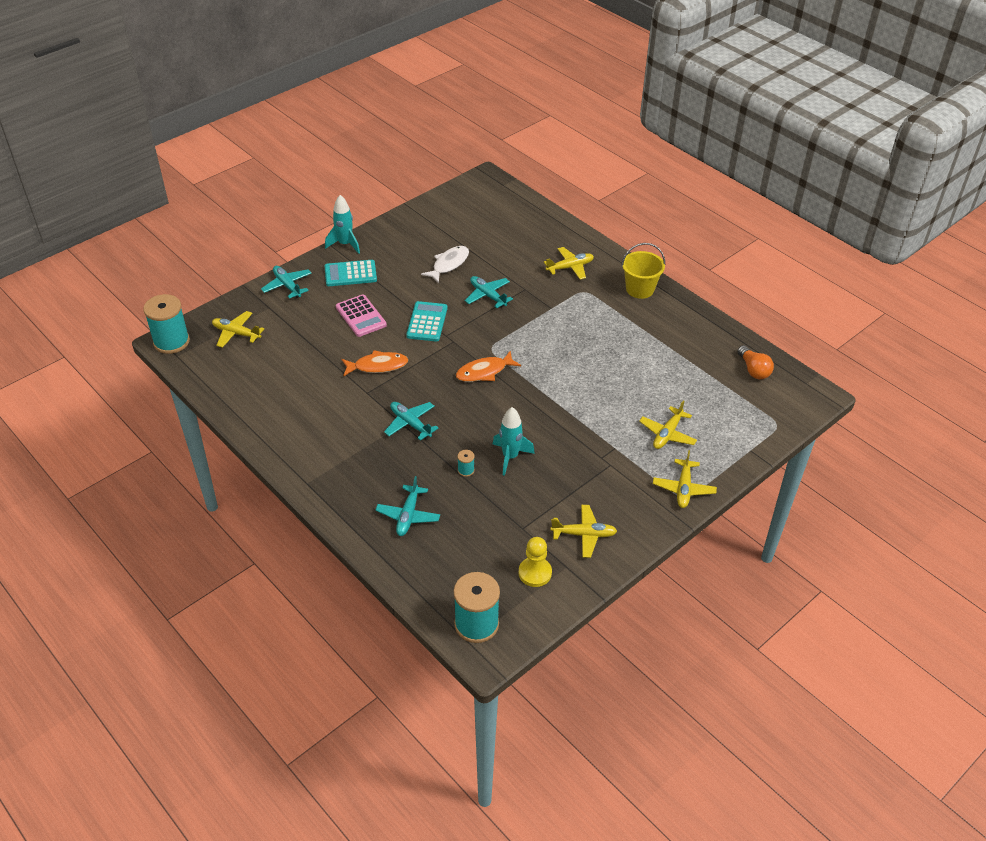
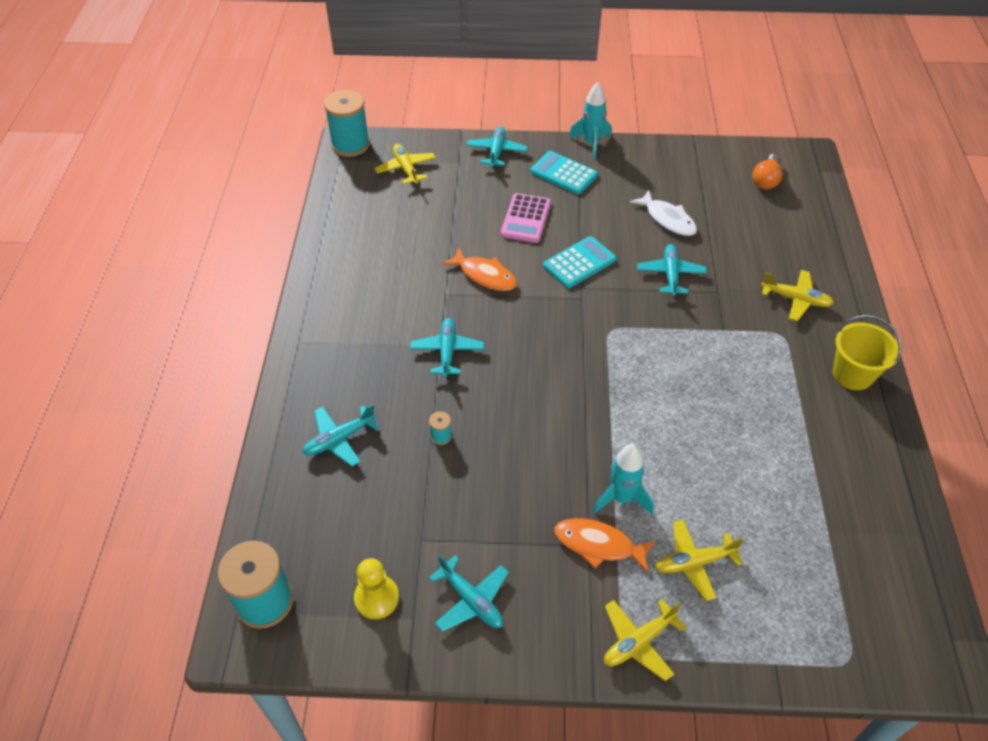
camera: 45 degrees right, 5 degrees up
(449, 264) = (667, 219): white fish -> white fish turned 60 degrees clockwise
(484, 372) = (576, 349): orange fish -> orange fish (598, 545)
(510, 457) = (497, 456): turquoise rocket -> turquoise rocket (621, 498)
(584, 534) = (471, 600): yellow plane -> turquoise plane
(753, 370) = (894, 568): orange light bulb -> orange light bulb (766, 180)

